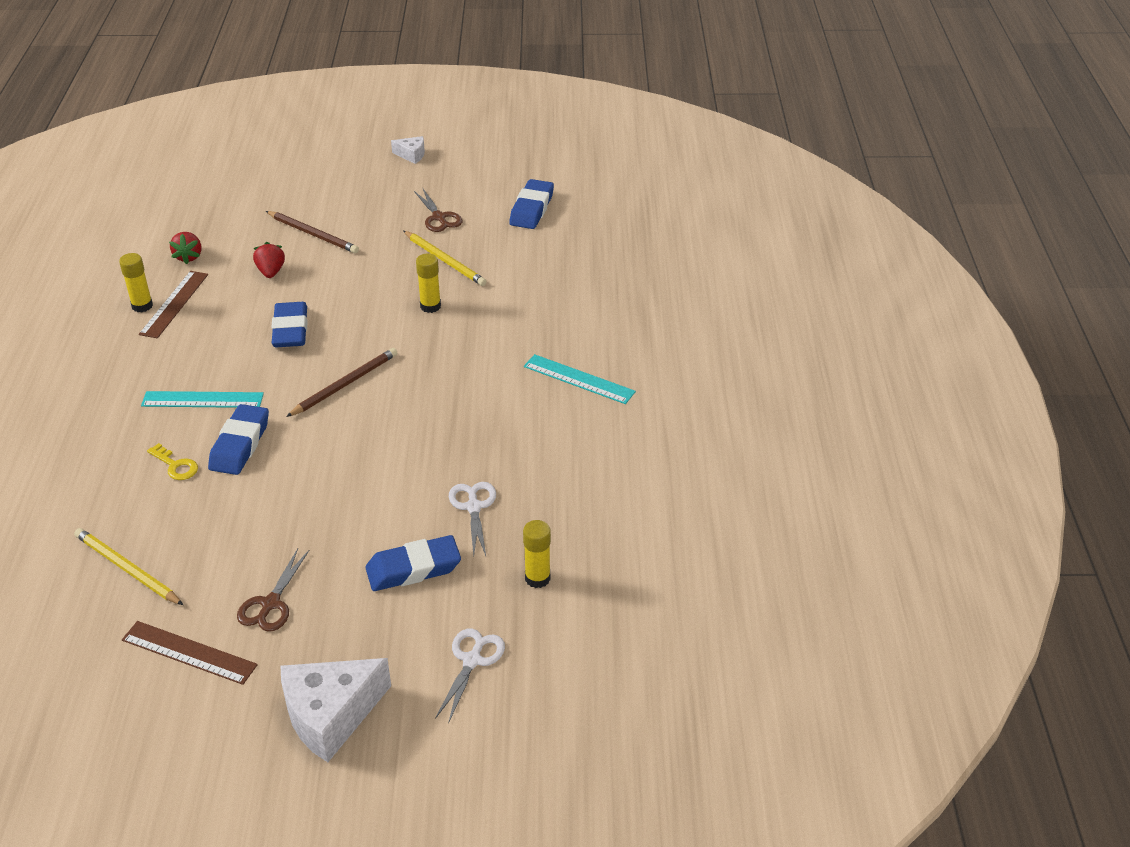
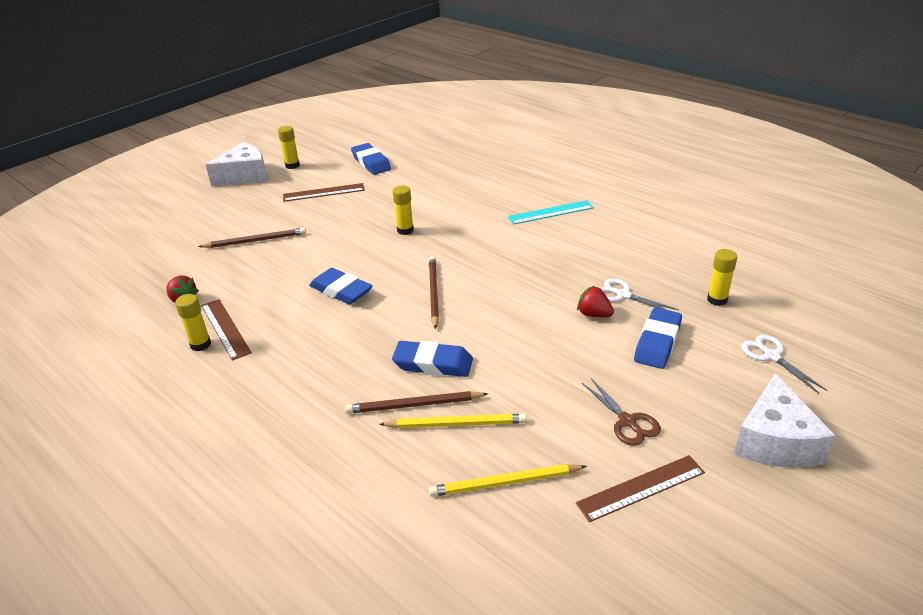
camera: 45 degrees left, 5 degrees down
(175, 465) = (414, 405): yellow key -> brown pencil
(202, 400) = (357, 361): turquoise ruler -> none
(240, 444) = (433, 364): blue eraser -> blue eraser turned 45 degrees counterclockwise
(271, 272) = (265, 273): red strawberry -> red strawberry (594, 314)
(412, 155) = (244, 176): white cheese -> white cheese, size x2.06
(439, 217) = (324, 192): brown scissors -> brown ruler
(445, 260) = (369, 208): yellow pencil -> yellow pencil (456, 424)
(465, 168) = (292, 165): none -> yellow glue stick

